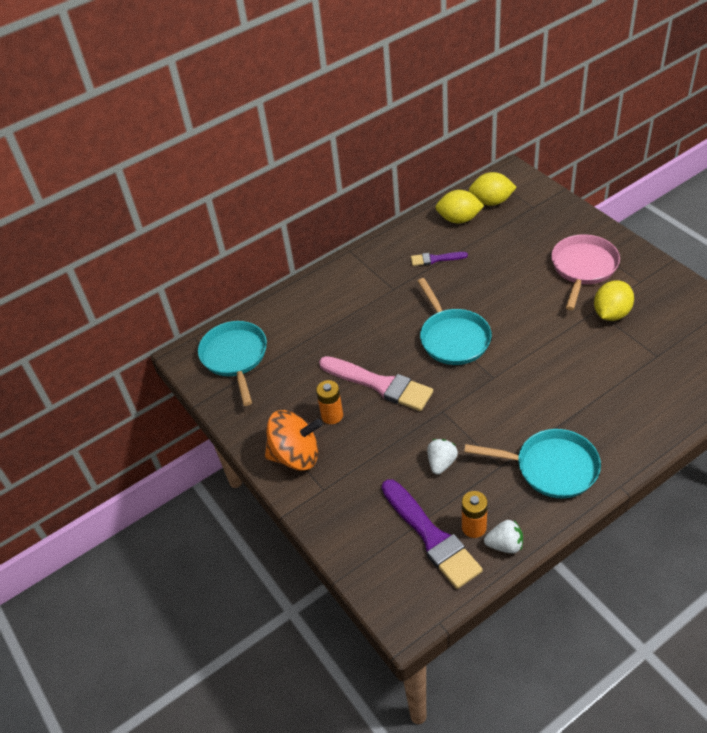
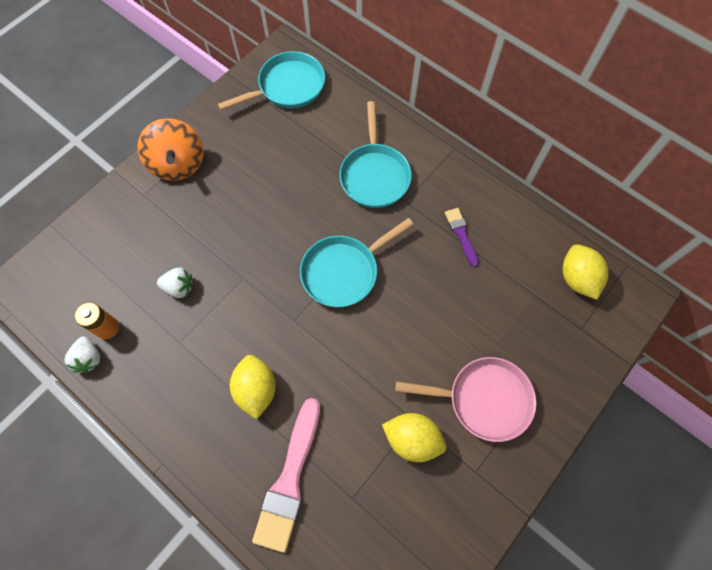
camera: 70 degrees right, 20 degrees up
(332, 415) = (227, 182): orange battery -> none
(380, 384) = (270, 215): pink brush -> pink brush (289, 480)
(431, 537) = (96, 293): purple brush -> none
(459, 219) = (534, 247): yellow lemon -> yellow lemon (256, 389)
(551, 467) = (181, 392): turquoise pan -> turquoise pan (374, 175)

